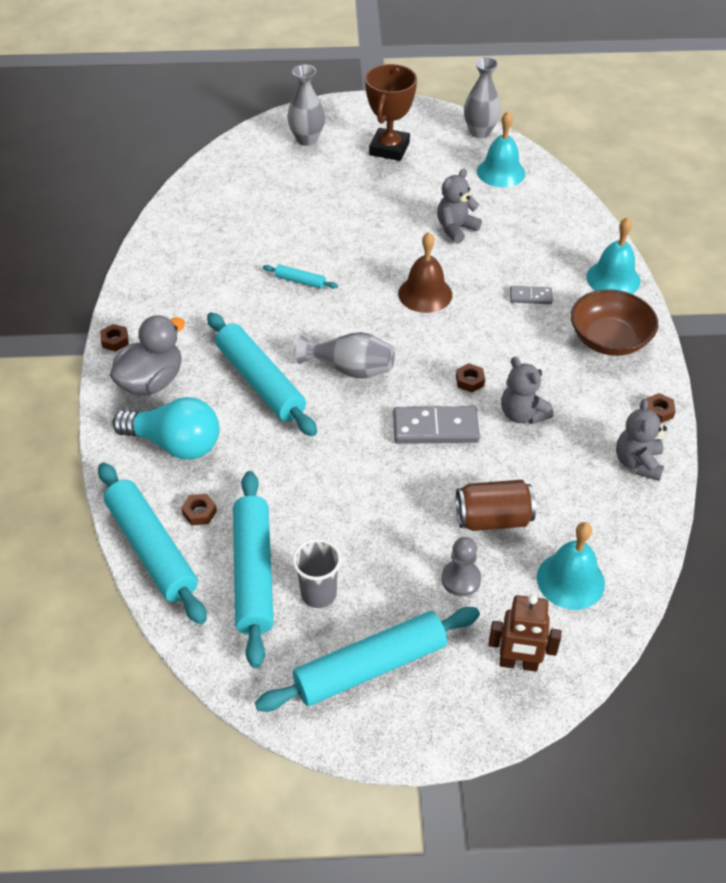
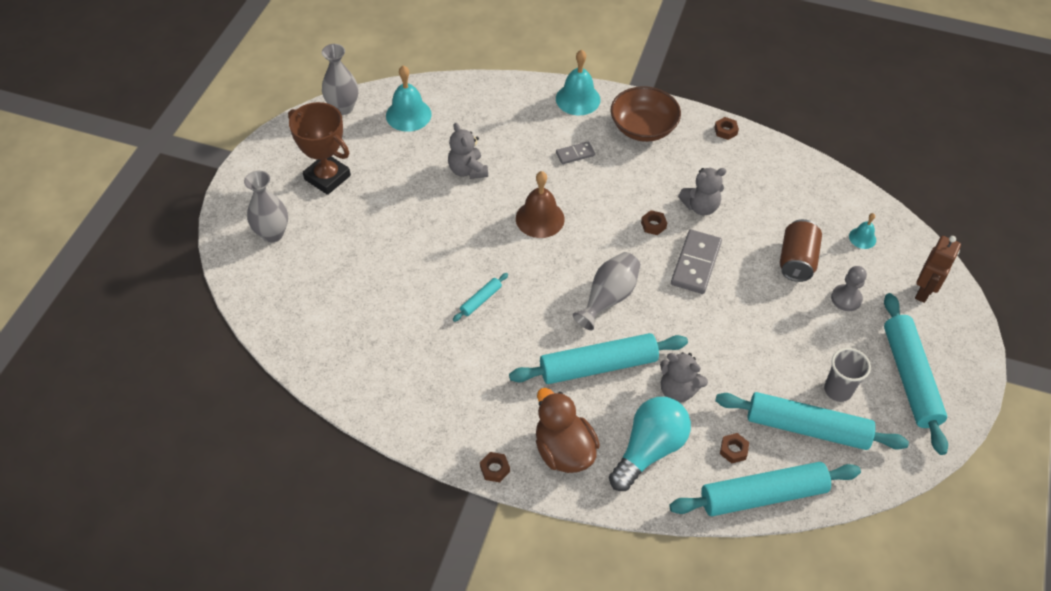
camera: 70 degrees left, 5 degrees up
(151, 382) = (564, 450): grey duck -> brown duck
(530, 297) = (575, 154): grey domino -> grey domino turned 45 degrees clockwise
(570, 580) = (862, 238): turquoise bell -> turquoise bell, size x0.55
(638, 463) = (770, 161): grey teddy bear -> grey teddy bear (678, 390)

